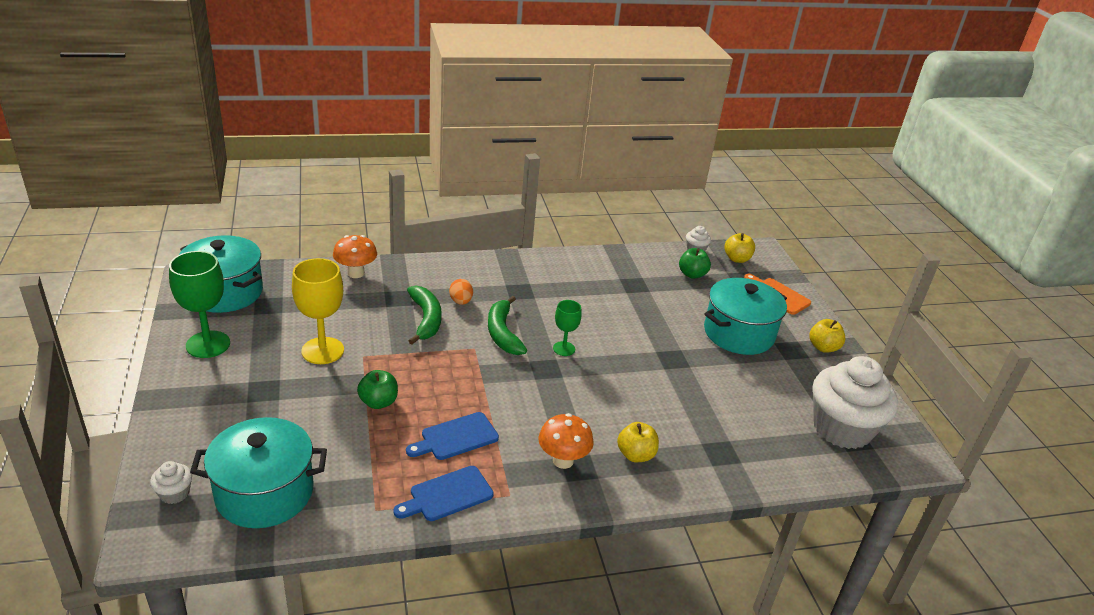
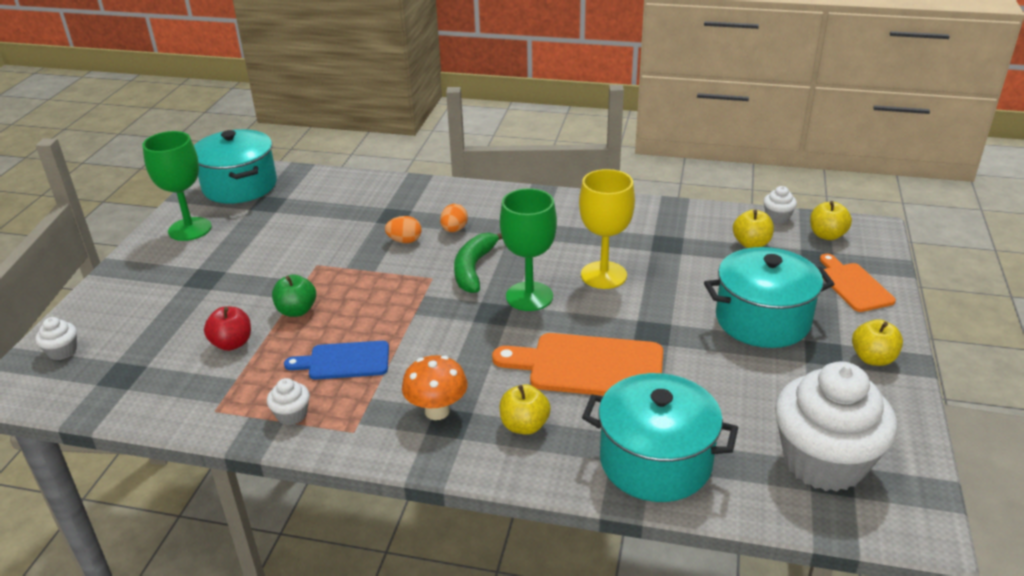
camera: 30 degrees right, 0 degrees up
(265, 493) = (133, 369): turquoise pot -> turquoise pot (655, 461)
(322, 351) = (283, 253): yellow goblet -> yellow goblet (603, 275)
(342, 445) = (232, 343): none -> red apple
(356, 273) = (370, 187): orange mushroom -> none
(426, 319) = (405, 241): green banana -> orange egg
(447, 495) = (292, 415): blue cutting board -> white cupcake
(564, 349) = (529, 296): green goblet -> green goblet, size x1.77
(648, 396) = (589, 366): none -> orange cutting board
(692, 274) = (751, 244): green apple -> yellow apple

